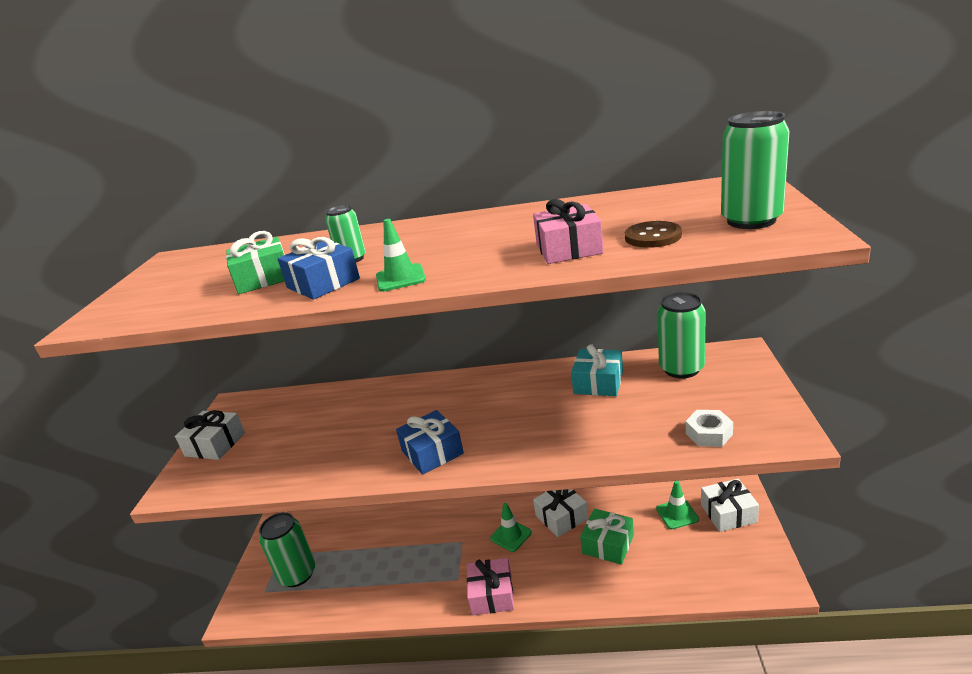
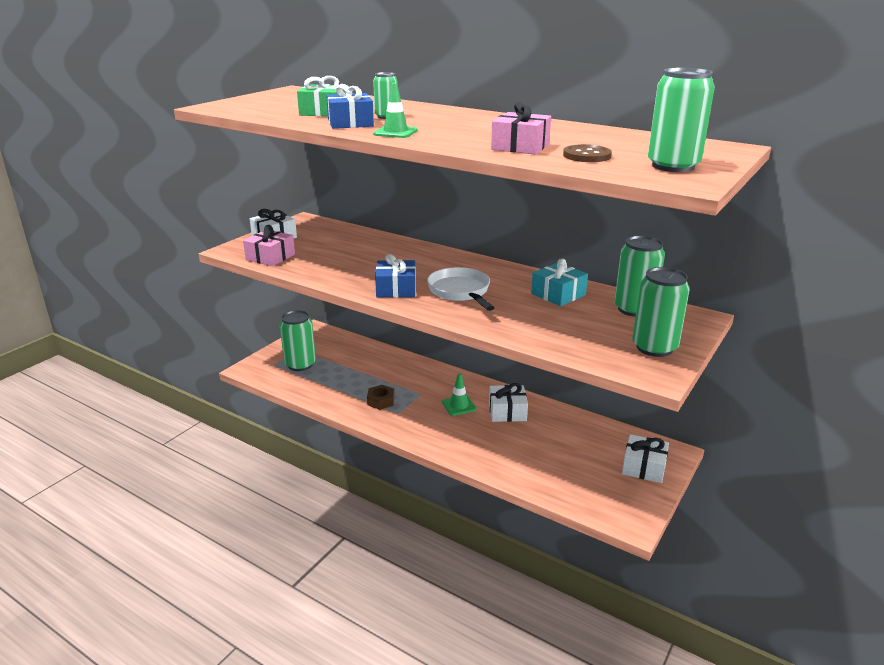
camera: 25 degrees right, 0 degrees up
(427, 574) = (381, 401): none -> brown nut
(492, 594) = (412, 431): pink gift -> pink gift (270, 257)
(504, 424) = (460, 292): none -> white pan
(608, 544) = (524, 442): green gift -> none
(677, 514) = (600, 449): green traffic cone -> none
(709, 434) = (597, 351): white nut -> none
(749, 405) = (654, 347): none -> green can

